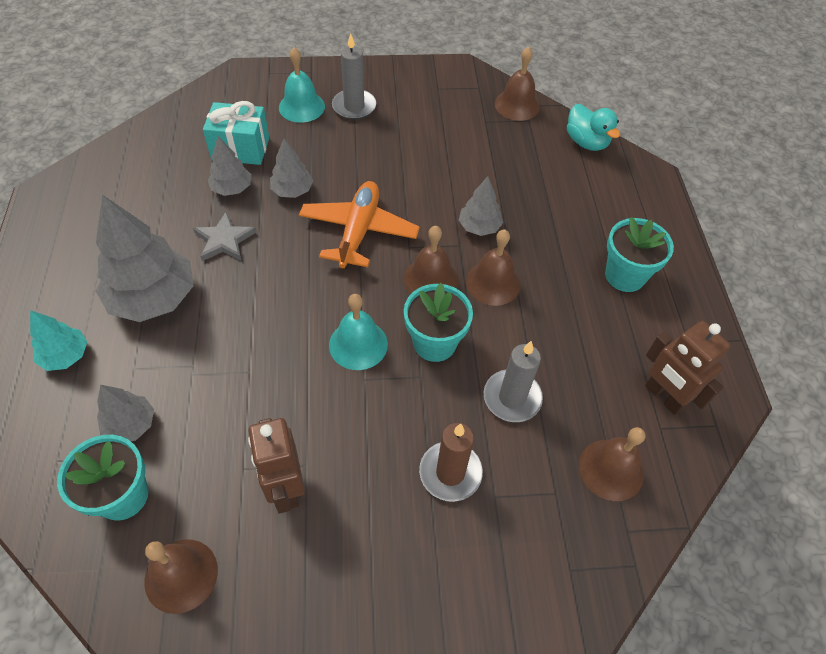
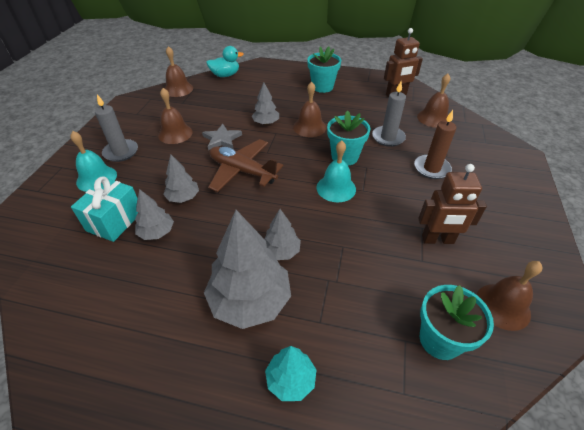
camera: 70 degrees left, 10 degrees down
(131, 425) = (376, 329): grey tree -> grey tree (281, 251)
(224, 240) = (211, 244): grey star -> grey star (222, 139)
(358, 231) = (242, 171): orange plane -> brown plane
(431, 279) = (297, 149): brown bell -> brown bell (175, 133)

